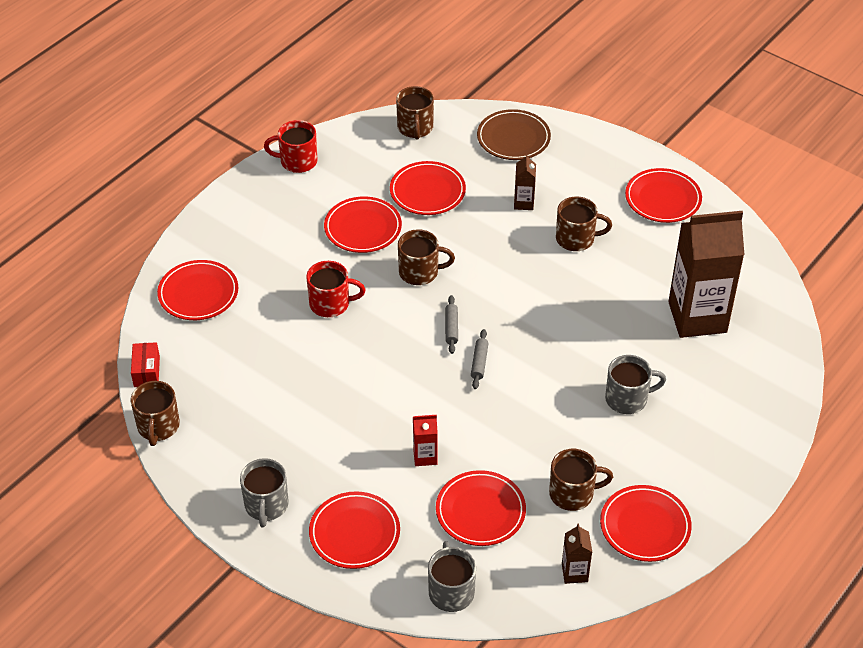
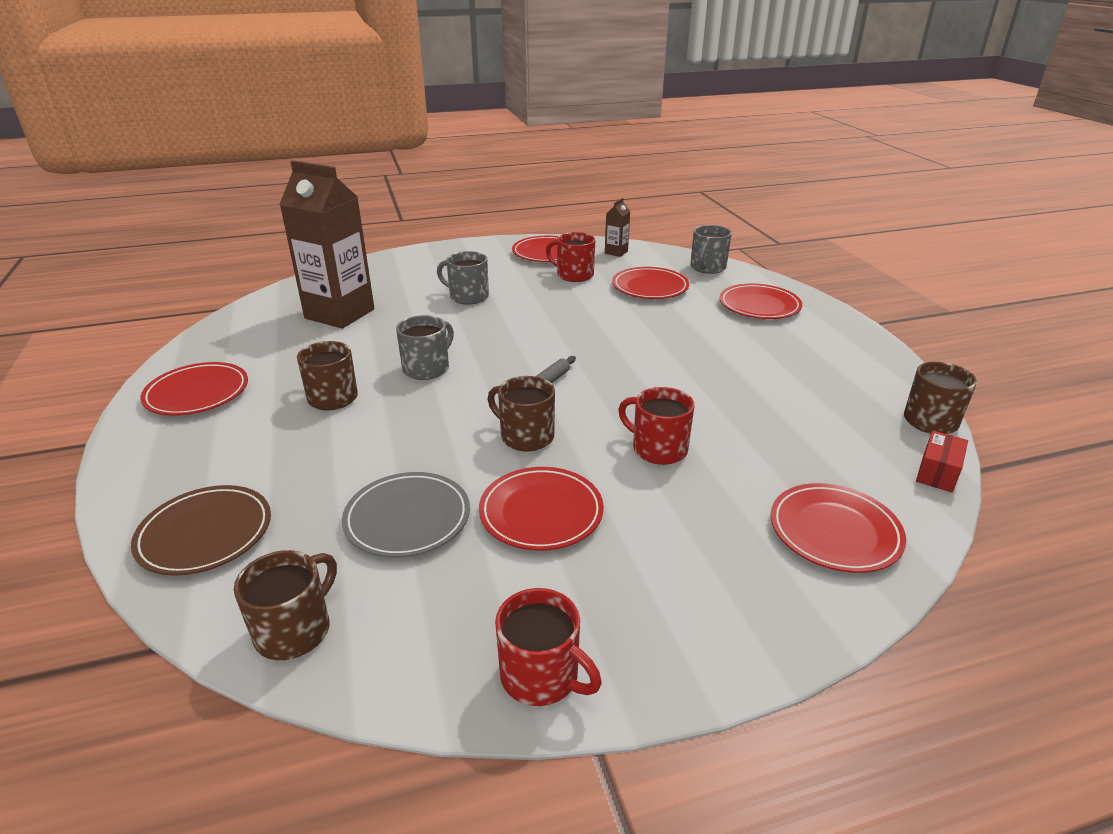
camera: 145 degrees left, 15 degrees down
(266, 505) = (829, 339): grey mug -> grey mug (427, 368)
(425, 456) = (665, 320): red carton -> none
(427, 191) = (407, 518): red plate -> grey plate
(479, 363) = (554, 351): grey rolling pin -> none
(523, 203) = (323, 451): brown carton -> none
(572, 493) = (574, 275): brown mug -> red mug

